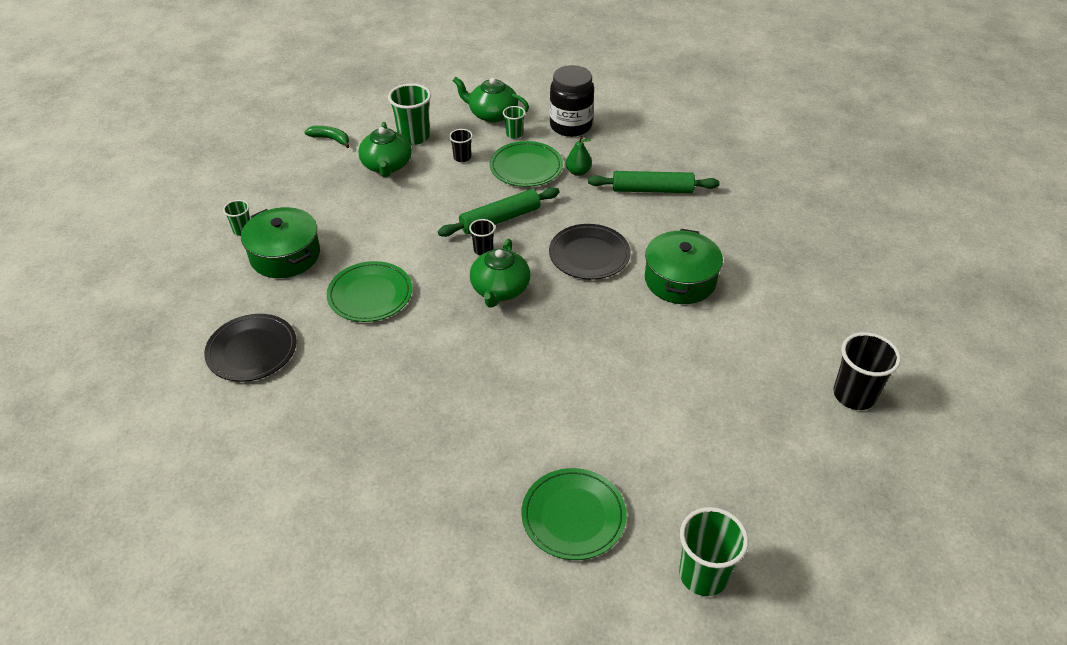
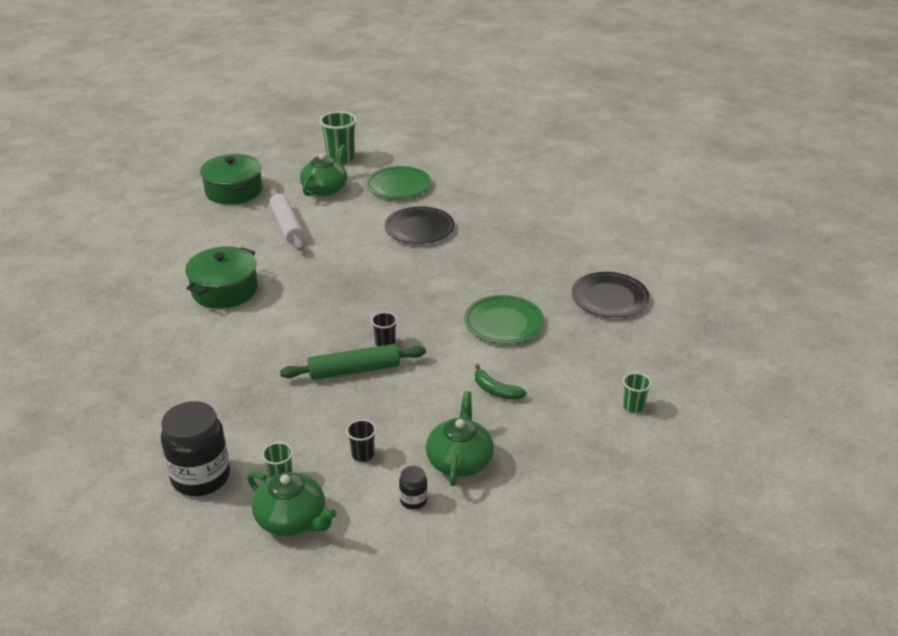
camera: 165 degrees left, 10 degrees down
(285, 255) = (584, 371): green pot -> green pot (233, 191)
(330, 139) = (528, 519): green banana -> green banana (495, 390)
(414, 137) = (413, 500): green cup -> black jar
(500, 289) = (385, 308): green teapot -> green teapot (325, 189)
(526, 167) = (293, 426): green plate -> none
(578, 172) = (238, 409): green pear -> none
(589, 255) = (288, 322): black plate -> black plate (419, 228)
(652, 190) = (176, 374): green rolling pin -> none
(681, 391) = (287, 226): none -> white rolling pin
(854, 395) = (173, 207): black cup -> none

